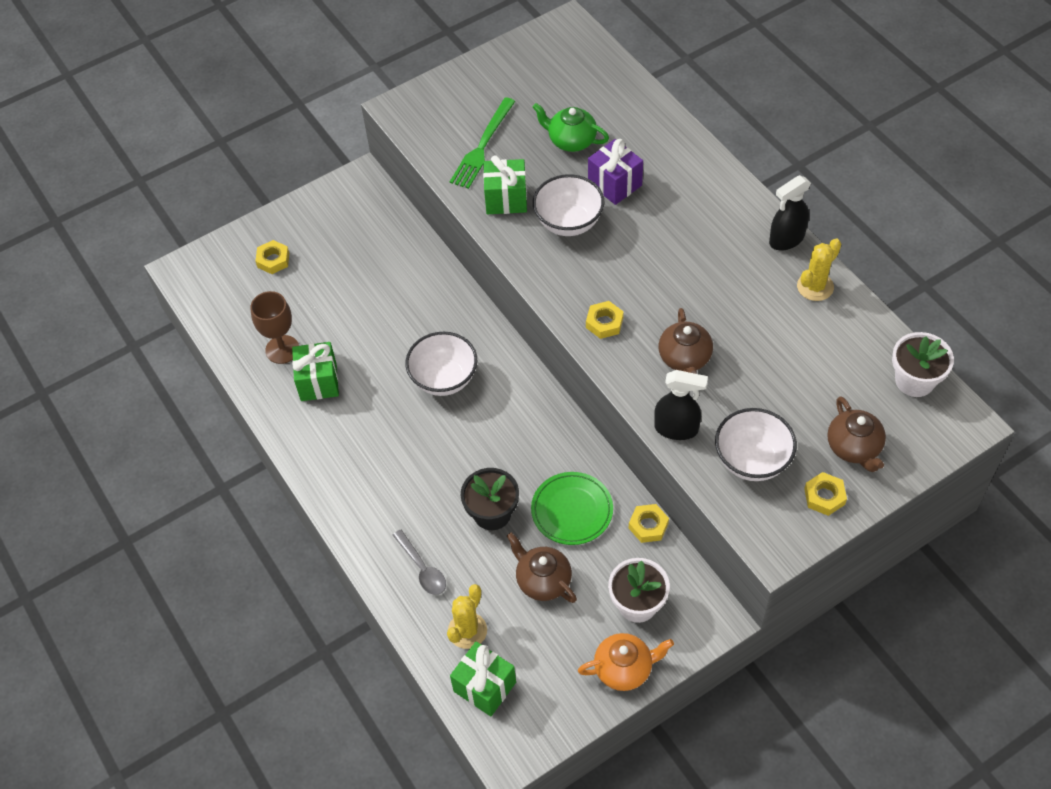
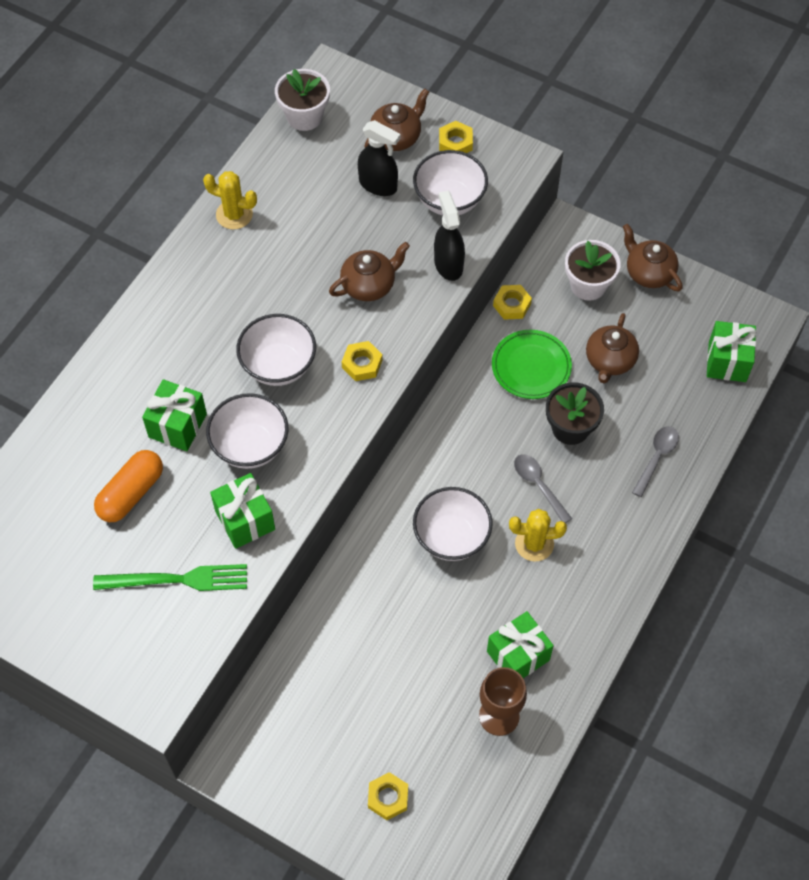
camera: 120 degrees left, 5 degrees up
(451, 462) = (538, 485): none -> grey spoon
(467, 630) = (689, 396): yellow cactus -> yellow cactus (534, 544)
(571, 140) = (131, 493): green teapot -> orange capsule
(615, 184) = (177, 425): purple gift -> green gift
(624, 668) = (648, 273): orange teapot -> brown teapot
(635, 265) = (279, 366): none -> white bowl
(786, 239) = (186, 254): black spray bottle -> black spray bottle (378, 185)

